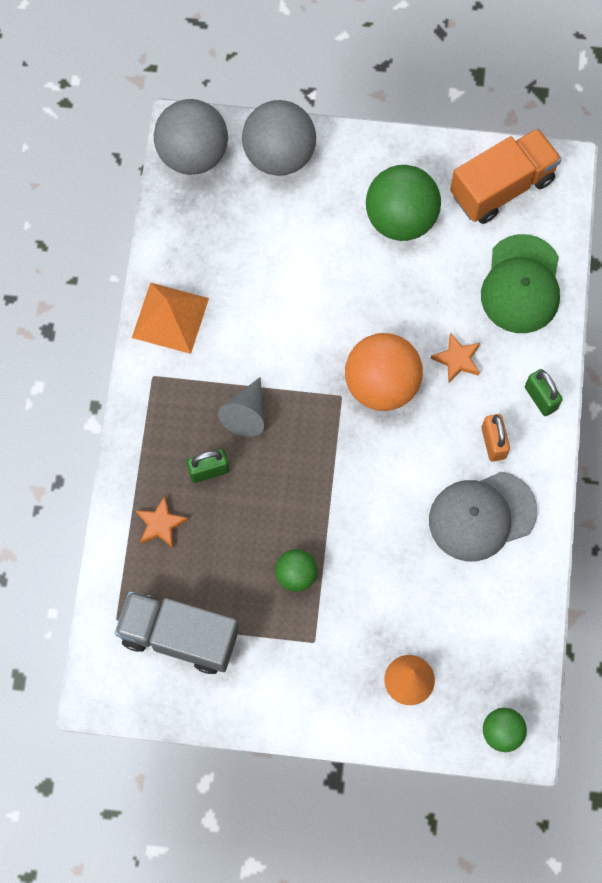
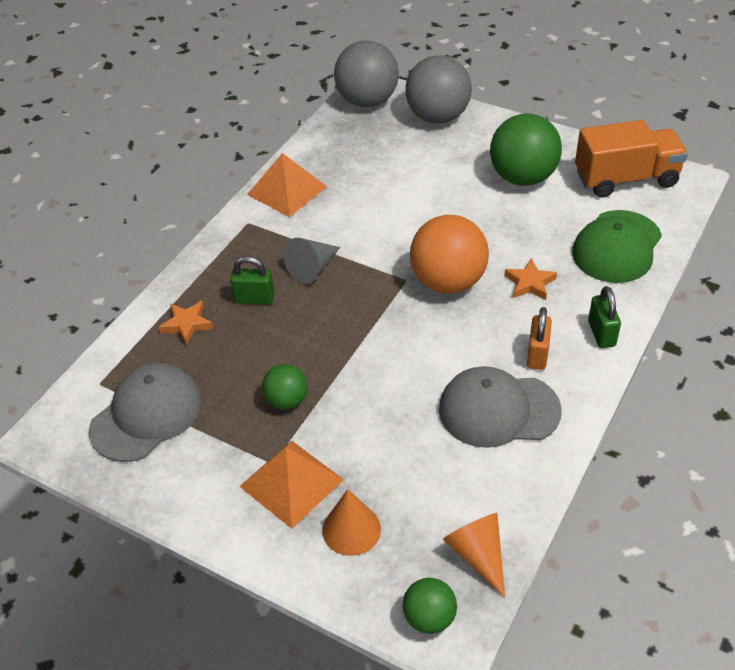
camera: 25 degrees right, 25 degrees down
(179, 636) = (146, 415): grey truck -> grey cap
(340, 655) = (291, 483): none -> orange pyramid
(517, 663) = (478, 555): none -> orange cone

